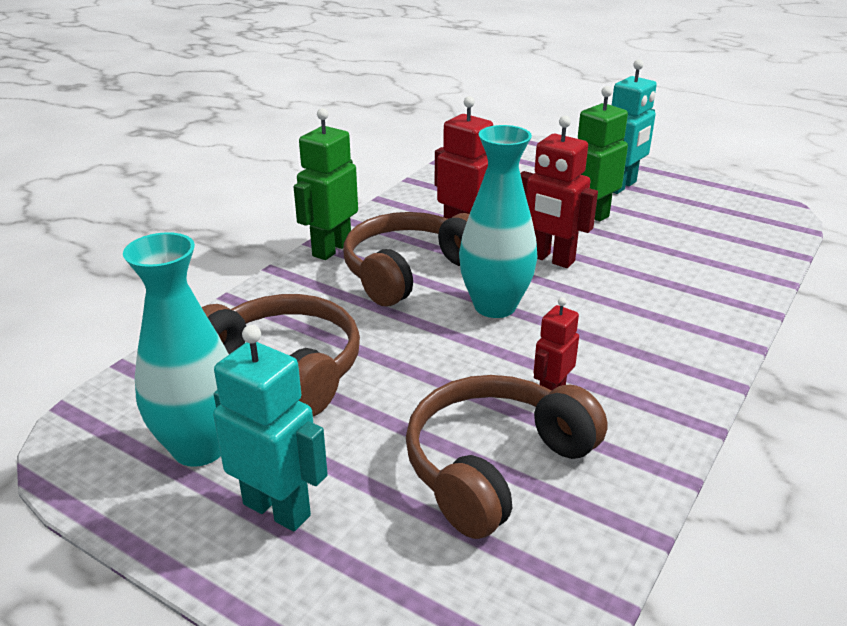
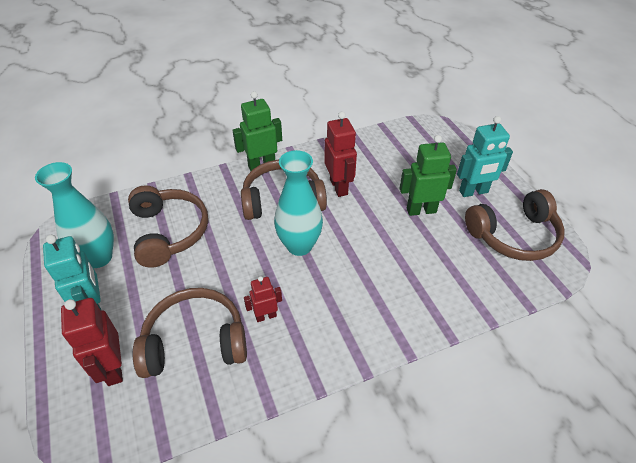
camera: 35 degrees right, 15 degrees up
(550, 259) = (365, 228): red robot -> red robot (113, 368)
(709, 206) = (514, 235): none -> brown headphones

